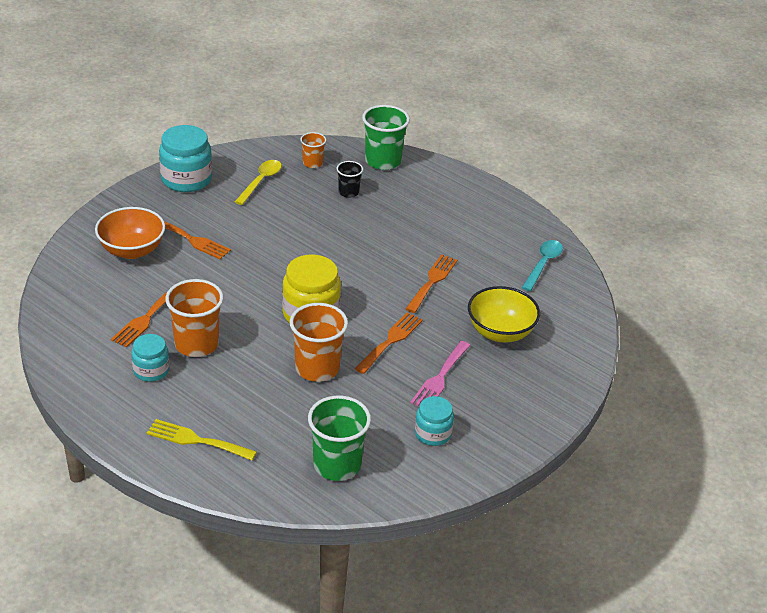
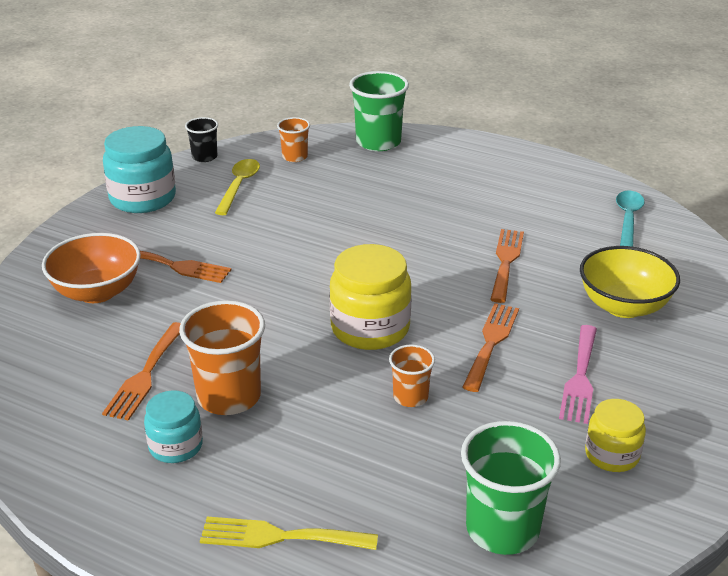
camera: 10 degrees left, 5 degrees down
(317, 368) = (410, 397): orange cup -> orange cup, size x0.55
(348, 192) = (353, 181): black cup -> black cup (204, 157)
(433, 434) = (612, 455): turquoise jar -> yellow jar

